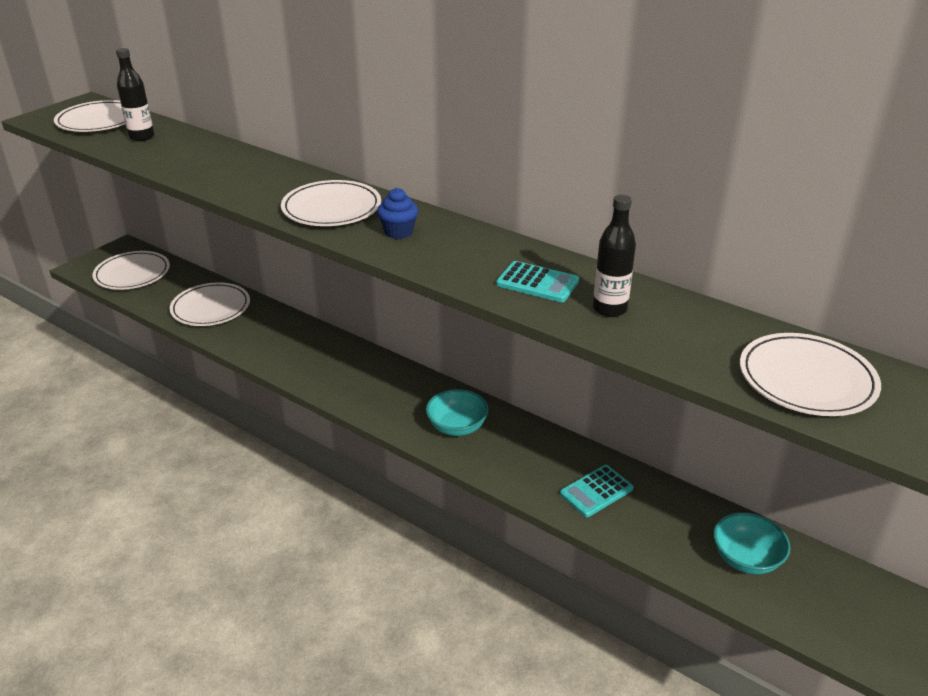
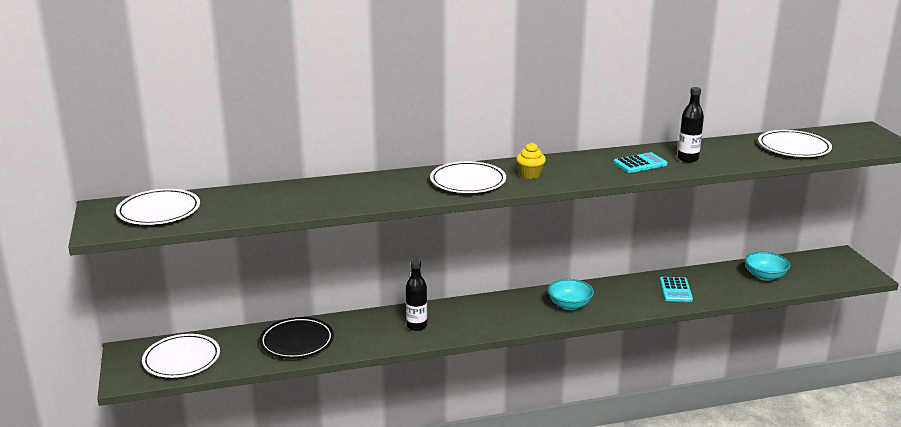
camera: 50 degrees left, 10 degrees down
(142, 137) = (229, 204): black bottle -> black bottle (416, 326)
(211, 308) = (297, 341): white plate -> black plate
(398, 232) = (530, 175): blue cupcake -> yellow cupcake

